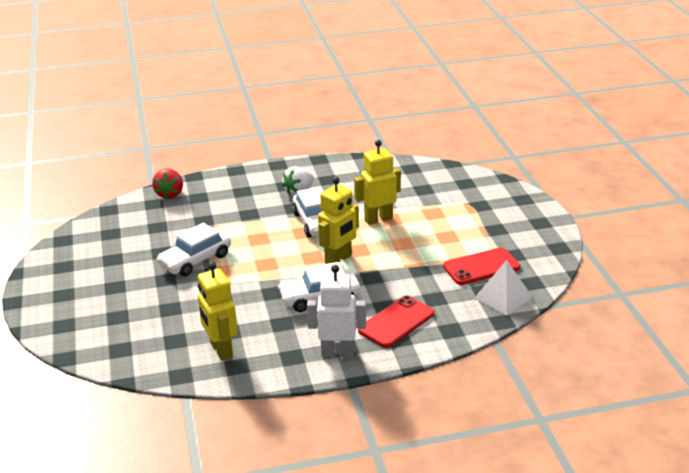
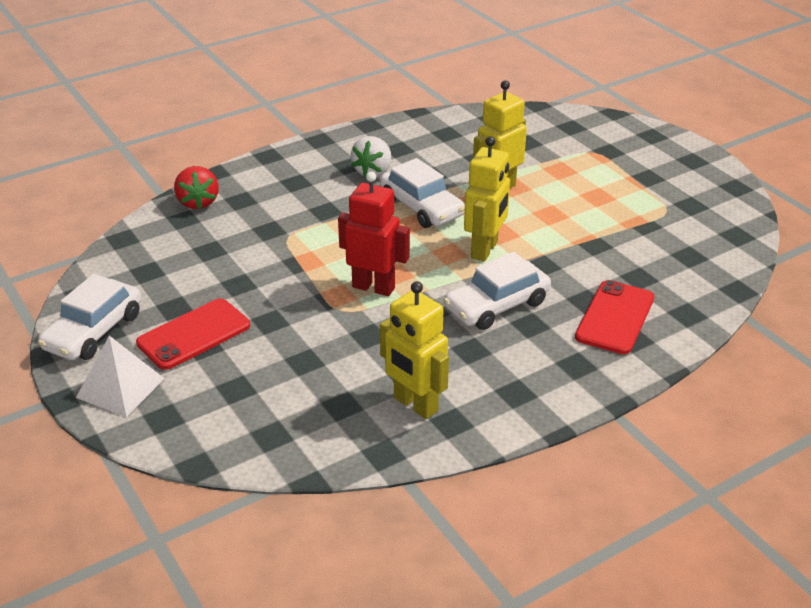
camera: 20 degrees left, 5 degrees up
(195, 260) = (294, 286): white car -> white car (94, 331)
(246, 270) = (373, 287): none -> red robot
(337, 353) = (571, 374): white robot -> none
(481, 267) = (665, 227): red phone -> red phone (194, 334)
(503, 297) = (718, 260): white pyramid -> white pyramid (120, 387)

